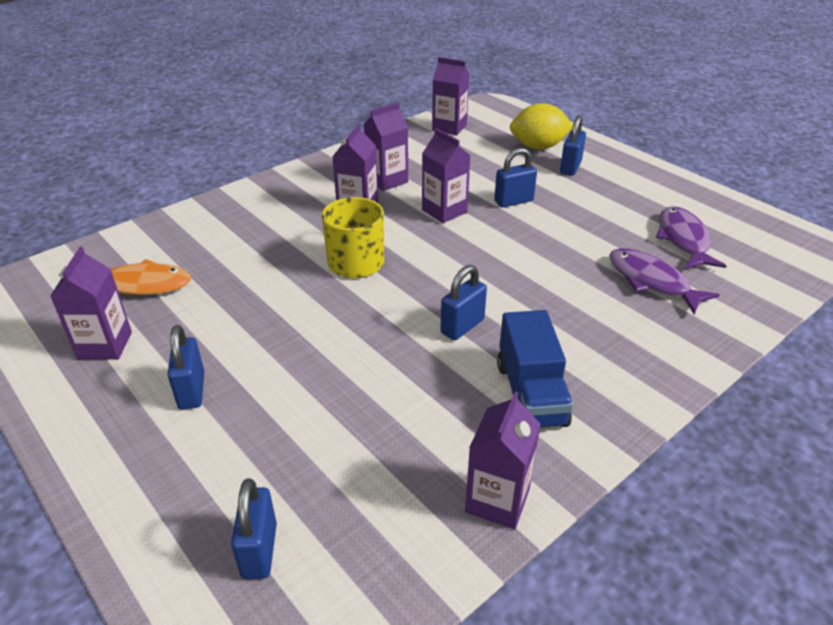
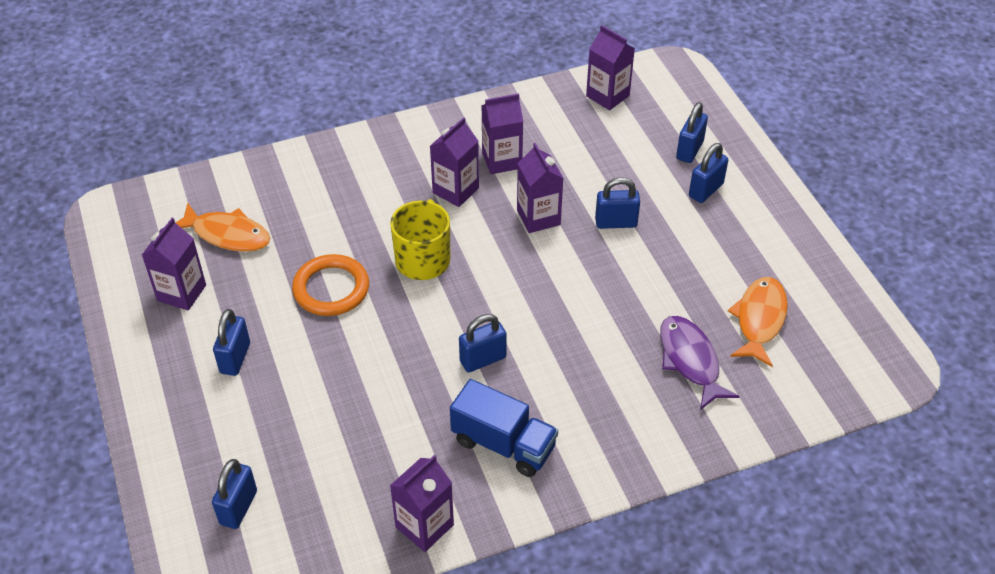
camera: 20 degrees right, 10 degrees up
(274, 304) = (331, 289): none -> orange ring
(530, 394) = (503, 444): blue truck -> blue truck turned 75 degrees counterclockwise
(538, 147) = (689, 150): yellow lemon -> blue padlock
(683, 240) = (759, 320): purple fish -> orange fish

